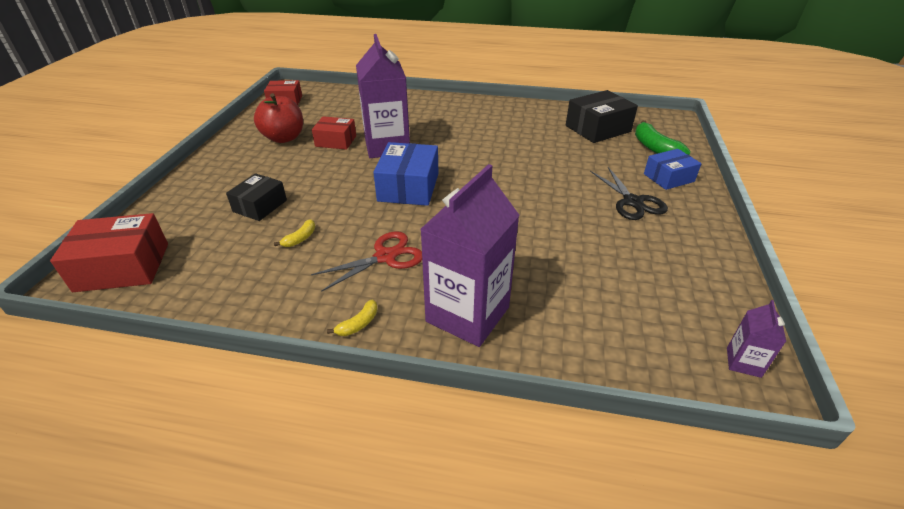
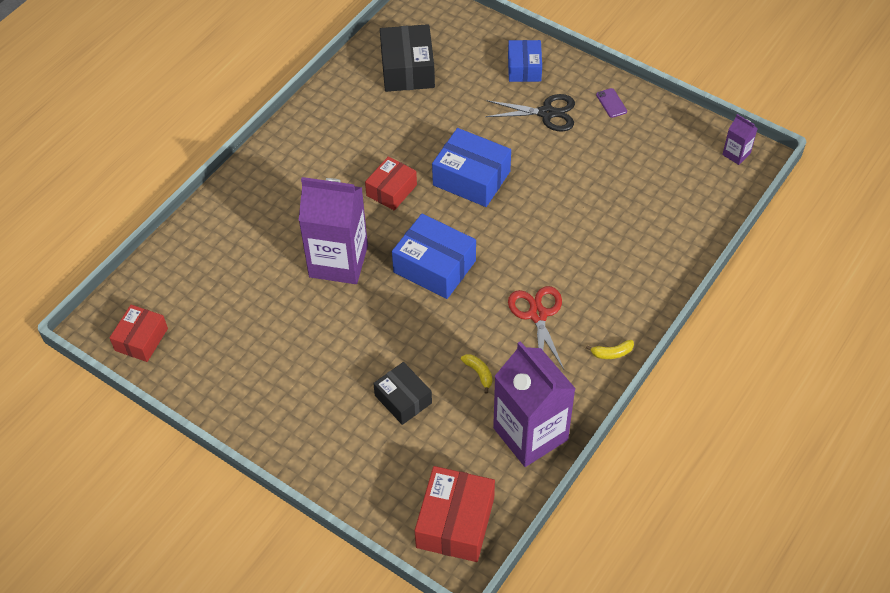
camera: 65 degrees left, 15 degrees up
(284, 138) = (256, 357): red apple -> none
(336, 141) = (296, 306): red box -> red box (391, 190)
(358, 324) = (612, 353): yellow banana -> yellow banana turned 105 degrees clockwise
(467, 314) = (631, 282): purple carton -> purple carton (530, 434)
(517, 182) = (471, 178): none -> blue box
(655, 148) = (470, 48): green banana -> none
(693, 237) = (611, 103): none -> purple phone

